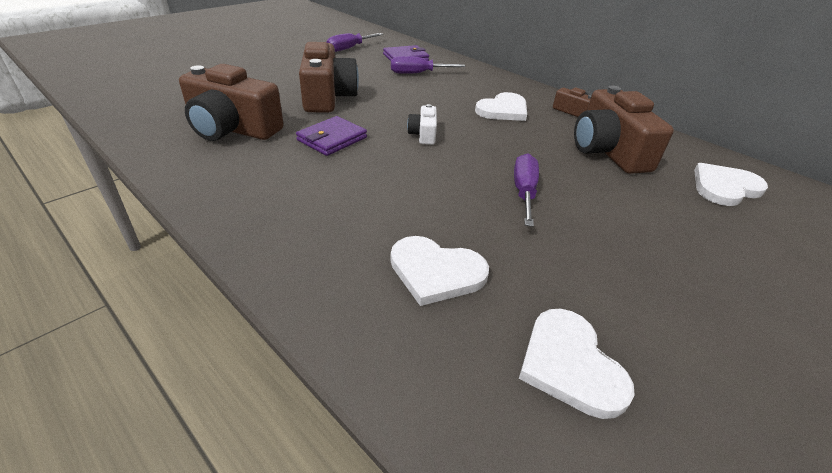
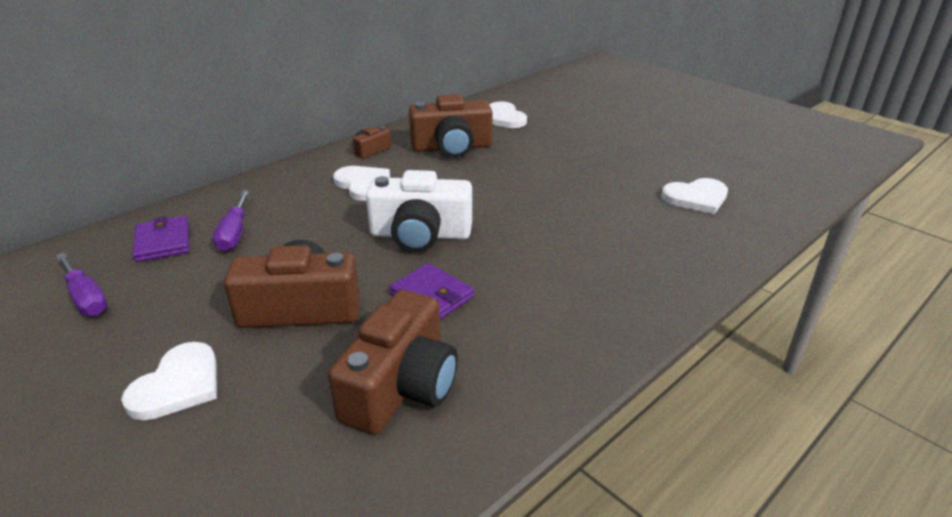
camera: 85 degrees left, 5 degrees down
(423, 134) = (420, 234): white camera -> white camera, size x2.09
(436, 272) = (638, 236): white heart -> white heart (178, 384)
(524, 192) = (524, 191): purple screwdriver -> none

